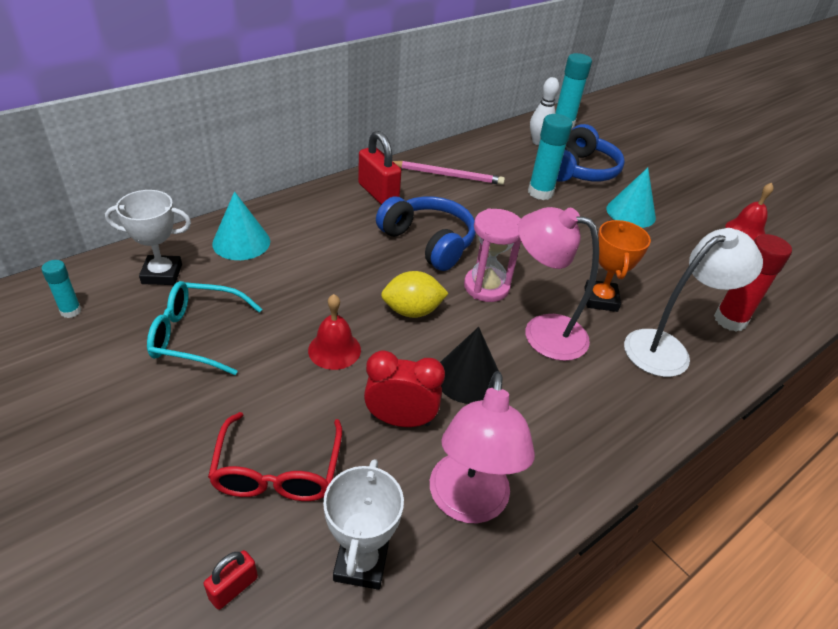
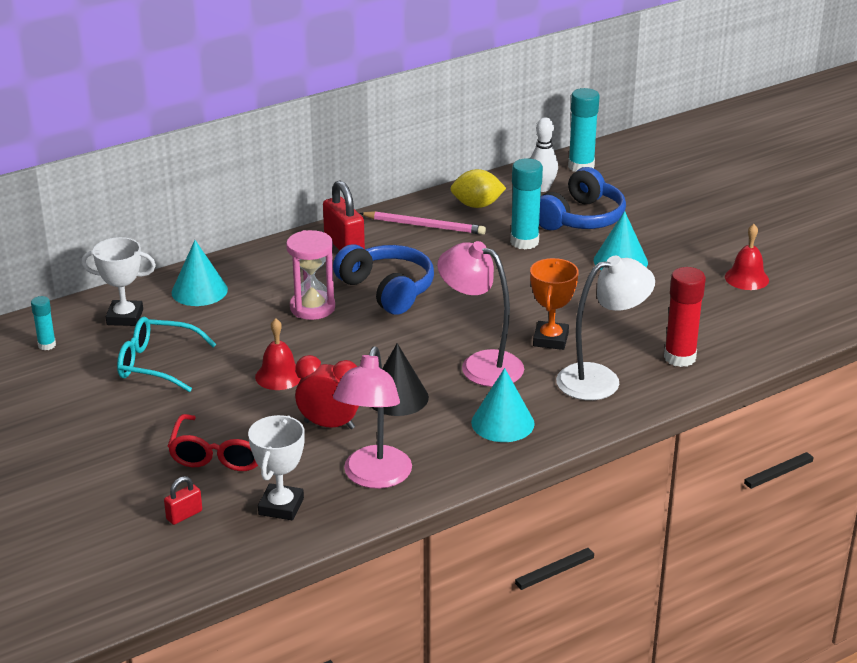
camera: 10 degrees right, 10 degrees down
(412, 311) = (357, 347): yellow lemon -> yellow lemon (477, 205)
(486, 287) = (436, 328): pink hourglass -> pink hourglass (312, 308)
(589, 411) = (502, 423): none -> turquoise cone

